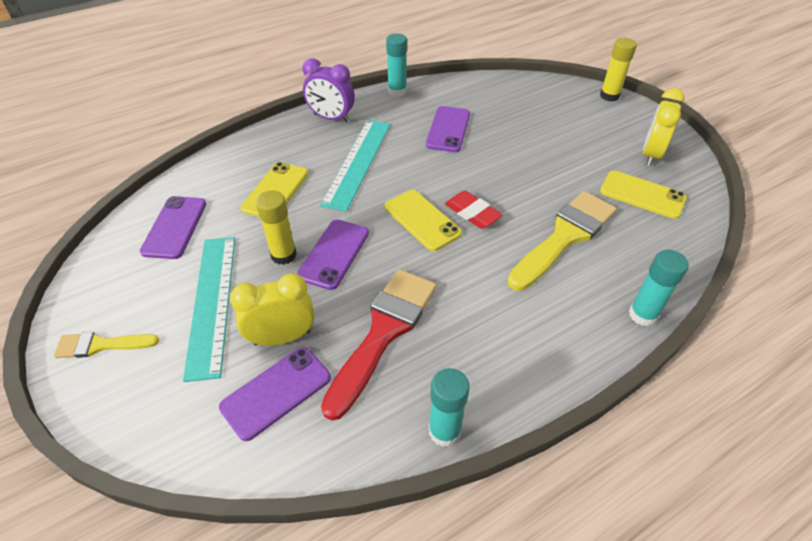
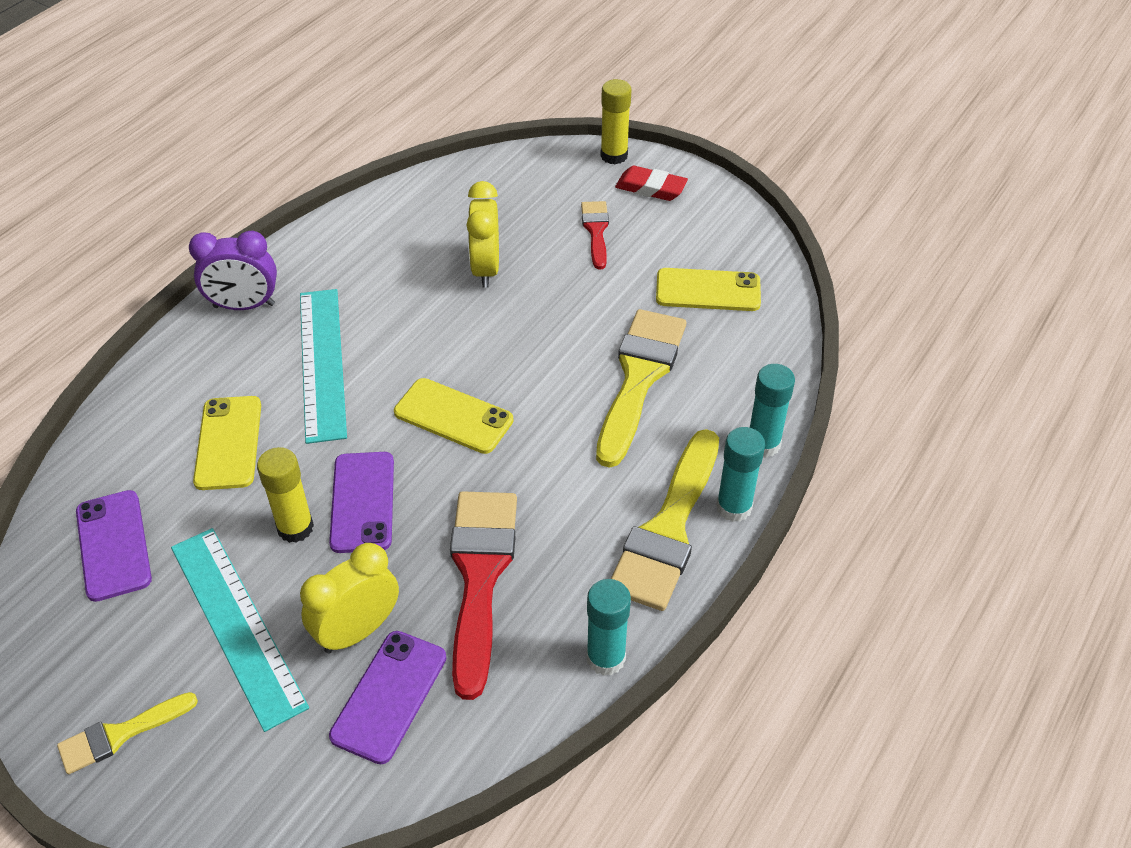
camera: 25 degrees left, 0 degrees up
(397, 91) = (318, 233): turquoise glue stick -> turquoise glue stick (734, 507)
(448, 129) = (422, 272): purple phone -> none
(472, 213) = (513, 385): red eraser -> red eraser (651, 188)
(539, 350) = (668, 528): none -> yellow brush
(576, 136) = (596, 231): none -> red brush
(650, 154) = (697, 230): yellow clock -> yellow clock (485, 269)

